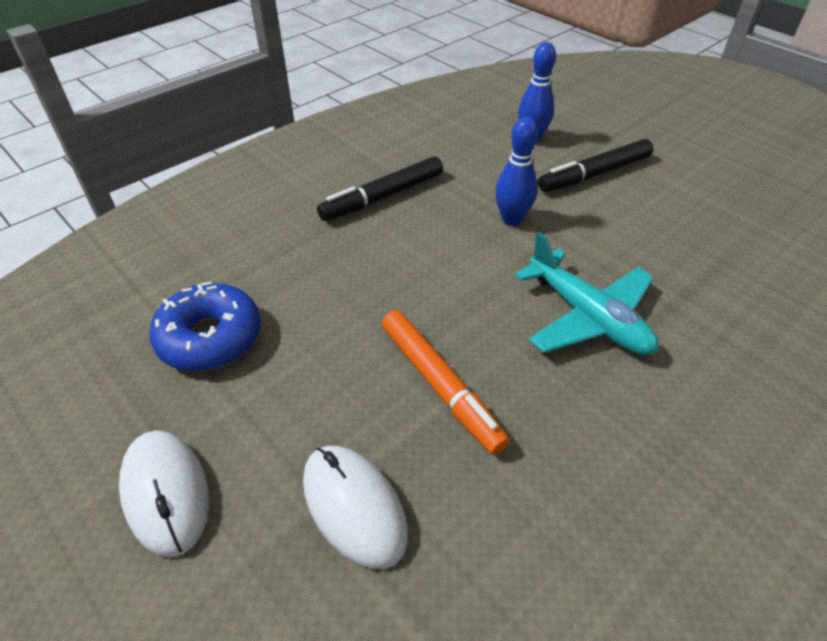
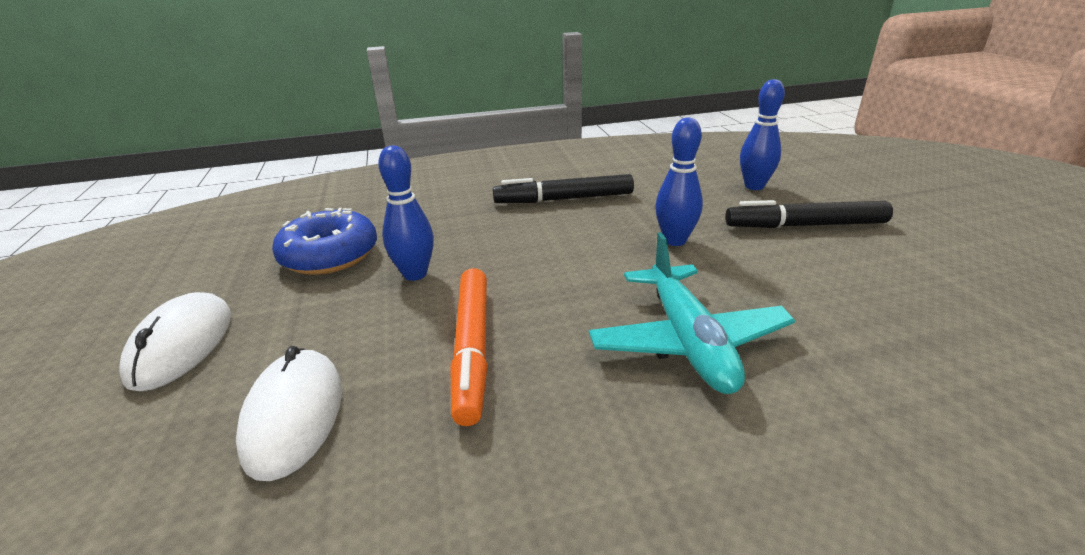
camera: 30 degrees right, 15 degrees down
(320, 330) = (415, 274): none -> blue bowling pin

